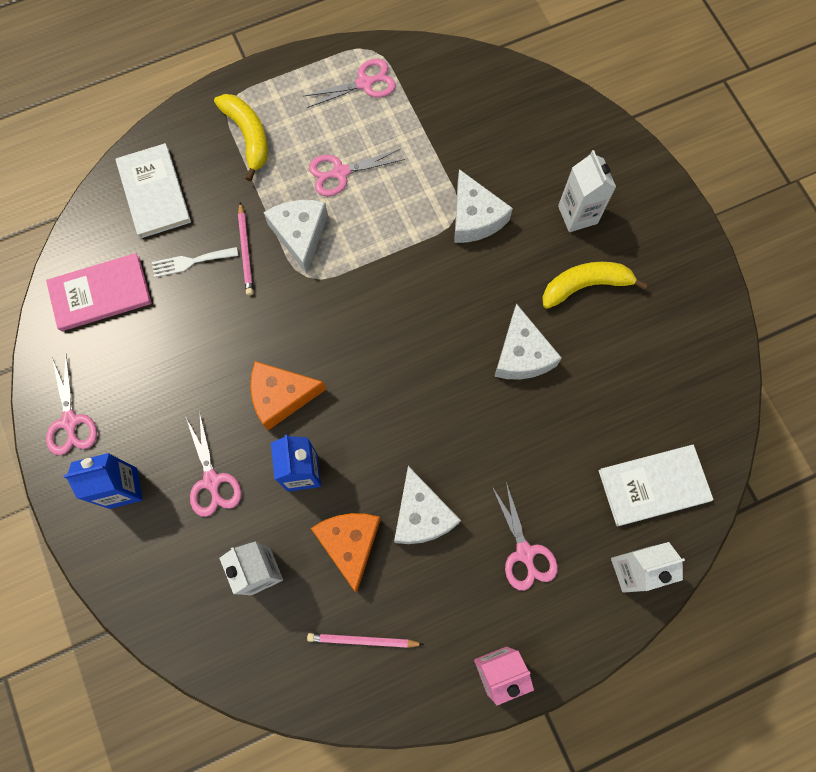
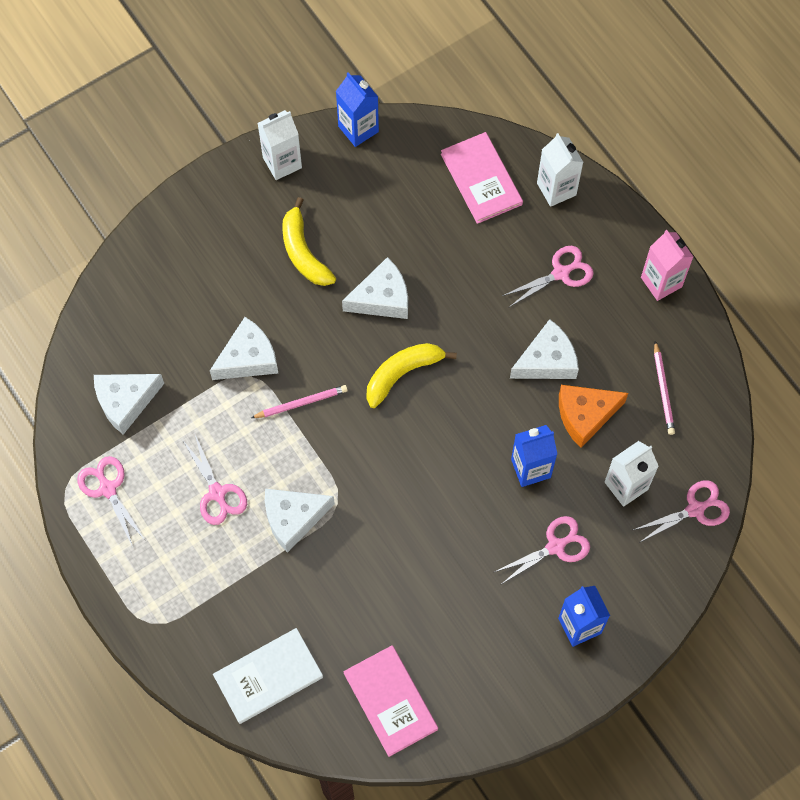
camera: 100 degrees left, 5 degrees down
(70, 421) = (527, 693): pink scissors -> pink scissors (695, 509)
(191, 262) = (340, 619): white fork -> none
(245, 251) = (319, 568): pink pencil -> pink pencil (301, 403)
(248, 136) = (188, 594): yellow banana -> yellow banana (402, 373)
(281, 396) = (463, 501): orange cheese -> none
(448, 107) = (125, 402): none -> white cheese
(577, 215) = (230, 267): white carton -> white carton (282, 162)
(653, 486) = (481, 179): white book -> pink book
(729, 363) = (358, 129): none -> blue carton

